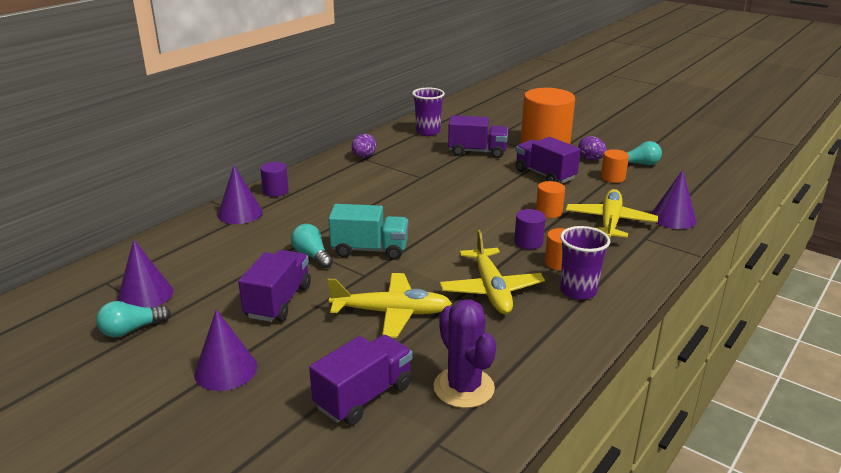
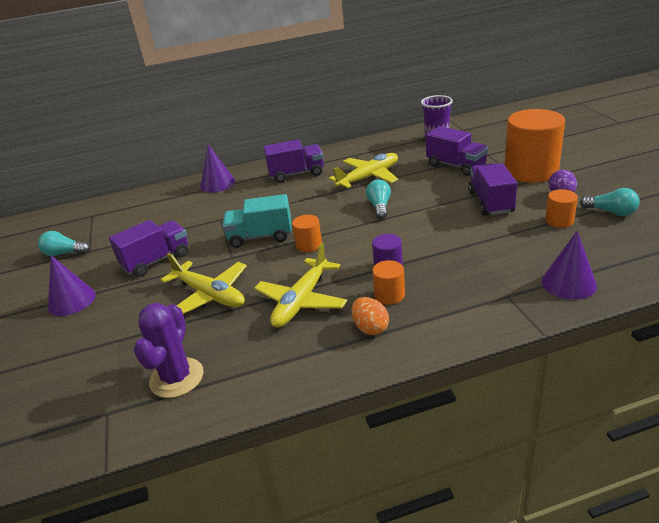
camera: 40 degrees right, 5 degrees up
(145, 295) = (98, 231): purple cone -> none
(275, 191) = (260, 171): purple cylinder -> none
(312, 256) = (219, 230): turquoise light bulb -> turquoise light bulb (379, 207)
(364, 157) = (356, 153): purple egg -> none
(364, 396) = (113, 355): purple truck -> purple truck (296, 174)
(370, 250) = (260, 237): turquoise truck -> turquoise truck turned 135 degrees clockwise
(549, 212) = (445, 241): orange cylinder -> orange cylinder (309, 245)
(578, 291) = (370, 328): purple cup -> orange egg
(610, 222) = (492, 268): yellow plane -> yellow plane (368, 177)

